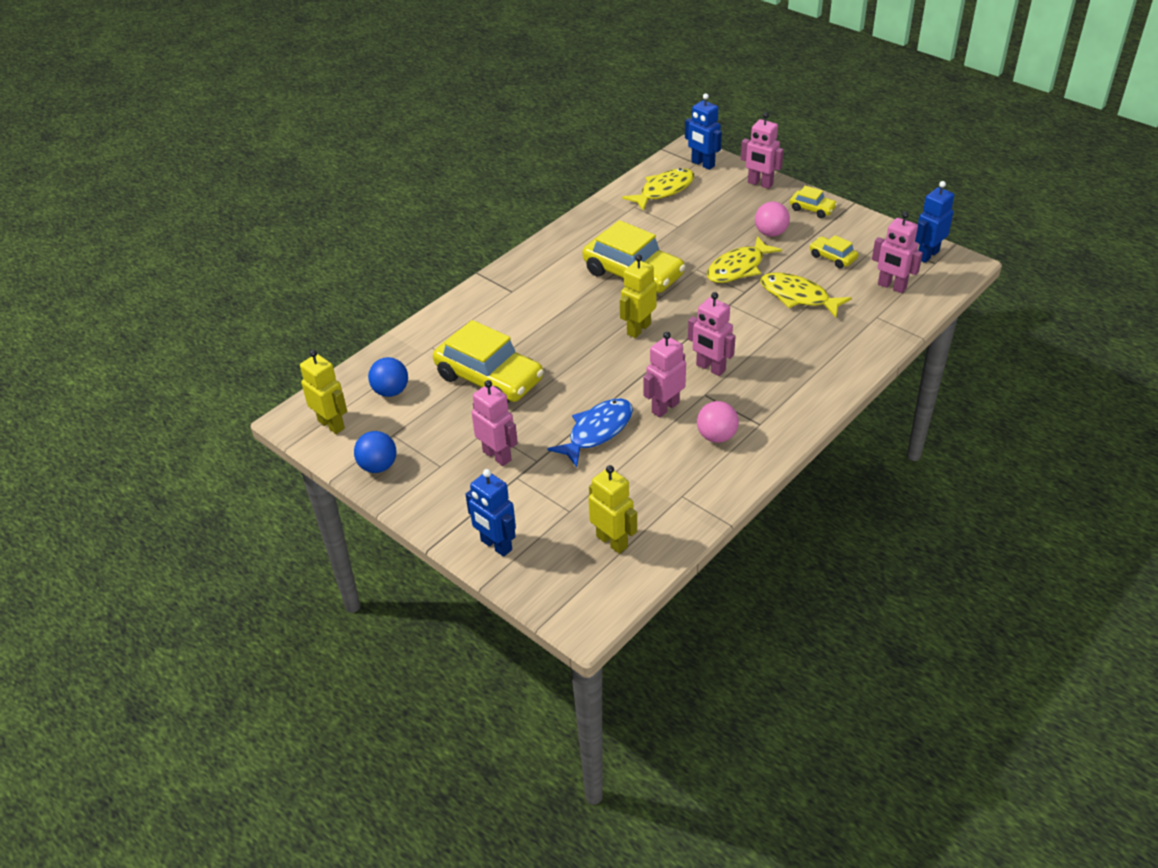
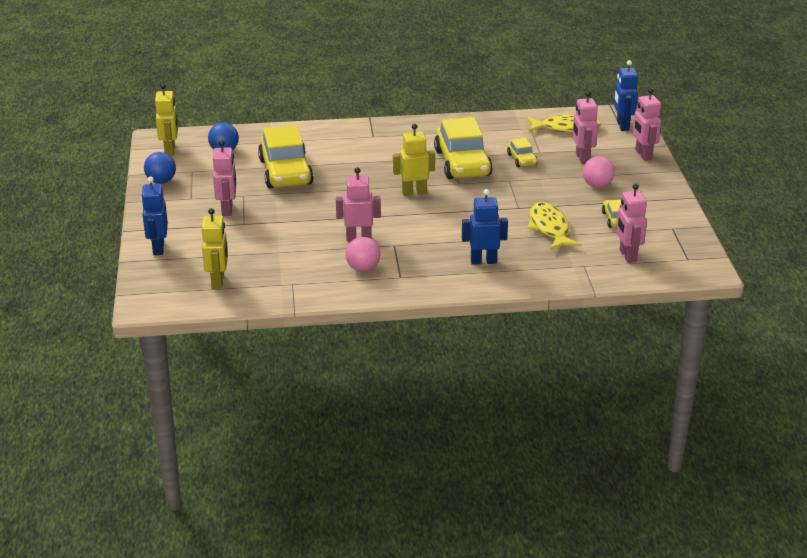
camera: 40 degrees right, 10 degrees down
(597, 431) = (300, 228): blue fish -> none
(710, 368) = (422, 234): pink robot -> pink robot (582, 158)
(738, 268) = (538, 193): yellow fish -> none
(812, 209) = (654, 186): yellow car -> yellow car (522, 159)
(927, 255) = (690, 252): blue robot -> blue robot (483, 261)

